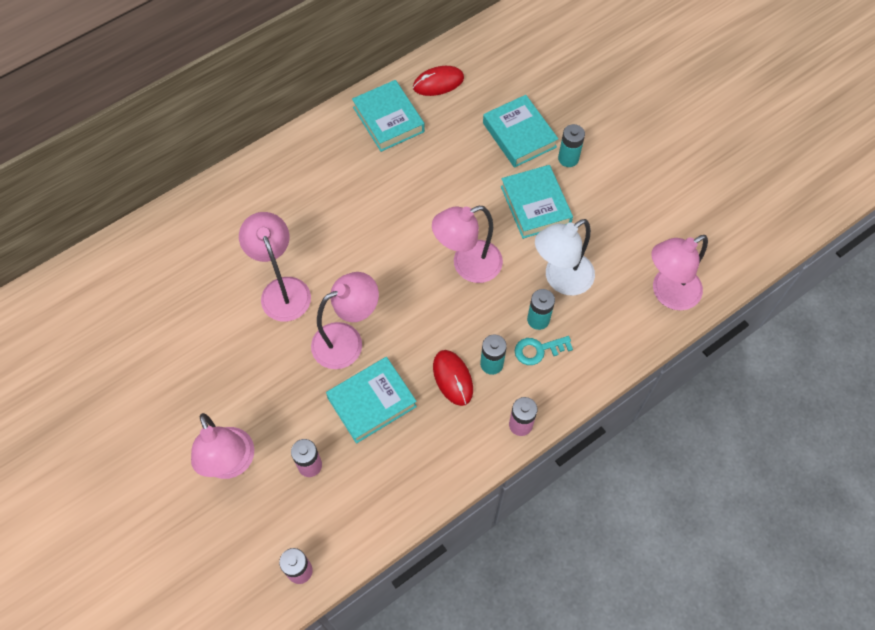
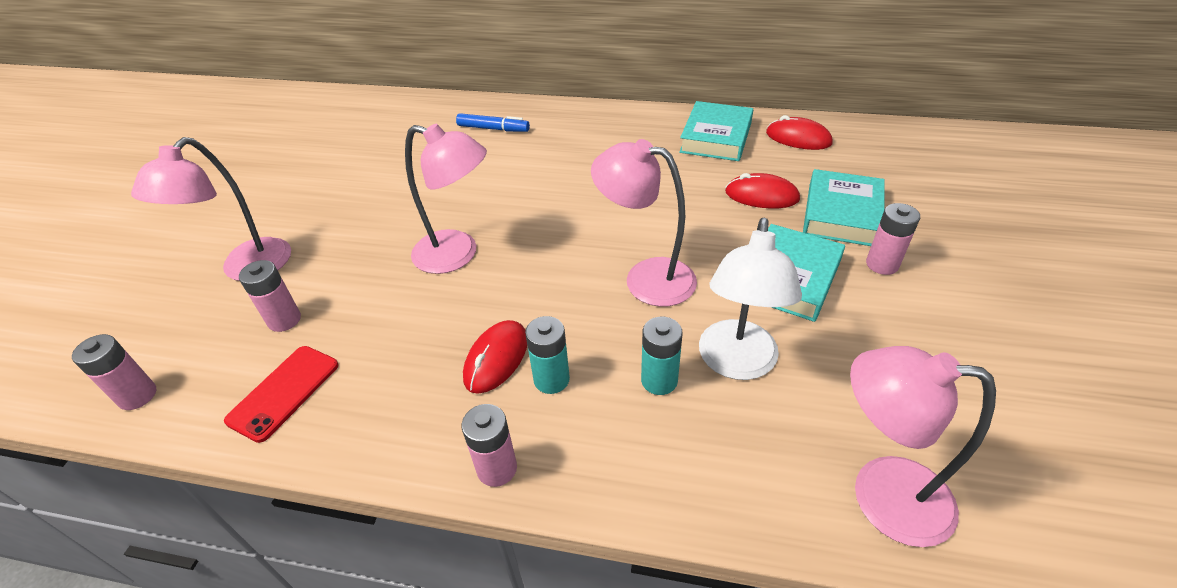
camera: 50 degrees right, 20 degrees down
(227, 226) = (493, 129): none -> blue marker
(282, 289) = (467, 188): pink lamp -> none
(372, 402) = (402, 316): turquoise book -> none
(374, 493) = (284, 392): none -> red phone
(465, 153) = (761, 196): none -> red mouse
(538, 350) = (619, 410): turquoise key -> none
(560, 279) = (736, 363): white lamp -> white lamp turned 90 degrees counterclockwise
(568, 158) = (882, 264): turquoise battery -> pink battery

